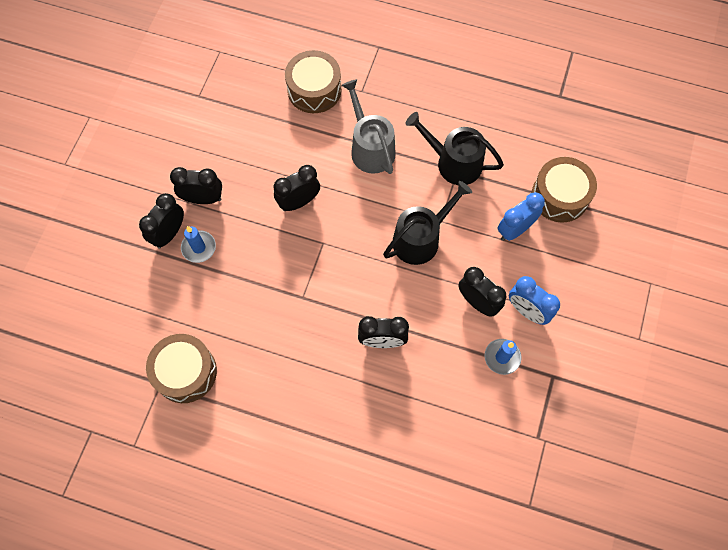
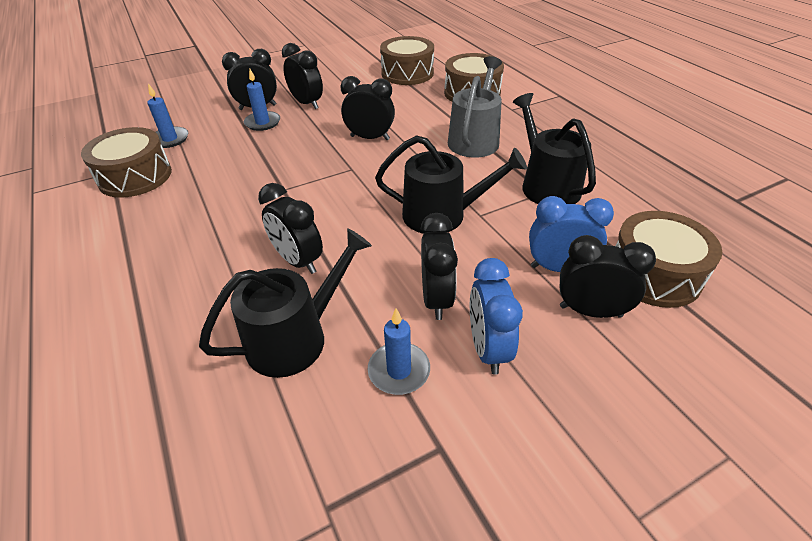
camera: 45 degrees right, 25 degrees down
(153, 321) = (170, 139): none -> blue candle
(236, 97) = (407, 73): none -> brown drum
(438, 384) = (295, 337): none -> black watering can
(550, 248) = (590, 311): none -> black clock

